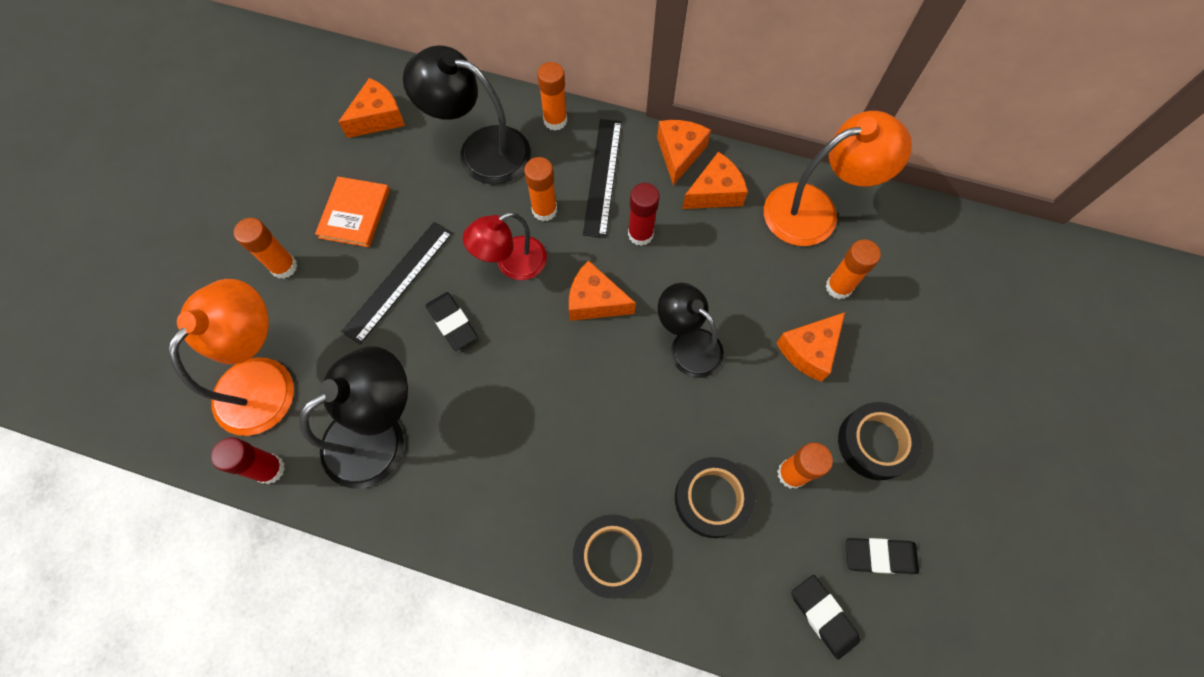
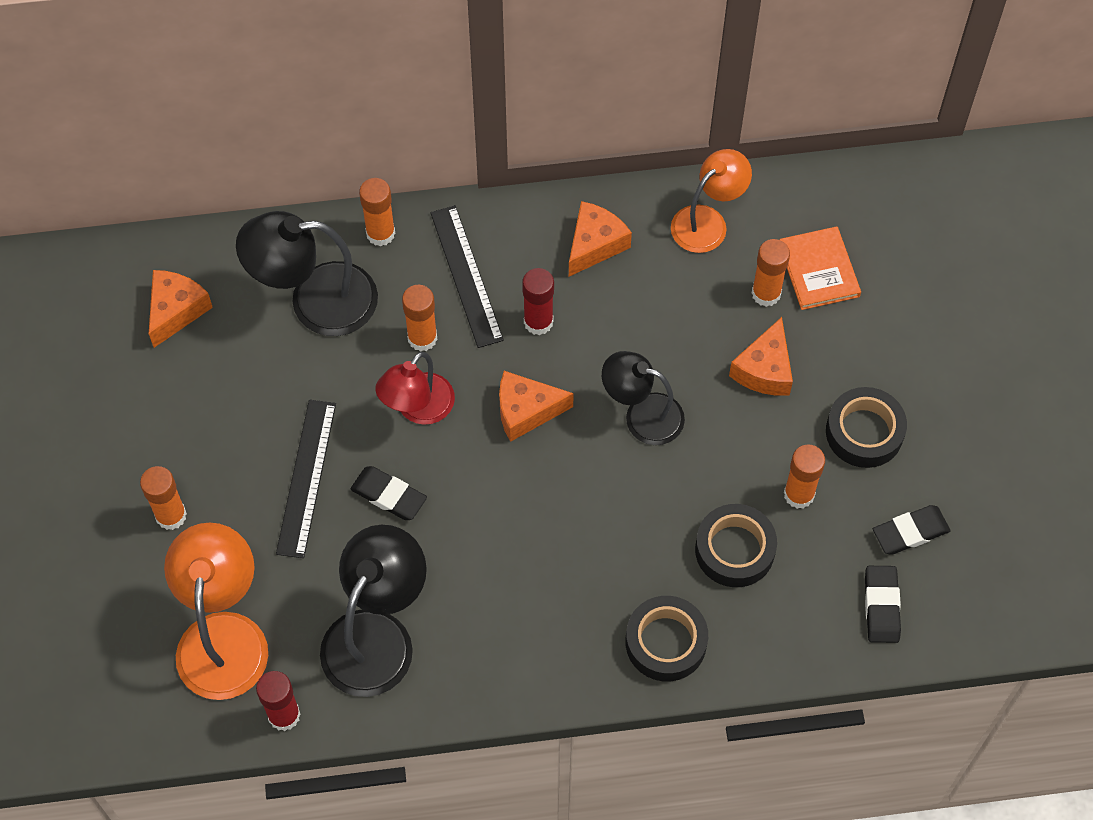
camera: 25 degrees left, 5 degrees down
(354, 213) = (214, 427): orange book -> orange book (818, 270)
(679, 154) = (536, 217): orange cheese -> none
(815, 210) = (707, 221): orange lamp -> orange lamp, size x0.67
(823, 616) = (881, 606): black eraser -> black eraser turned 60 degrees clockwise

